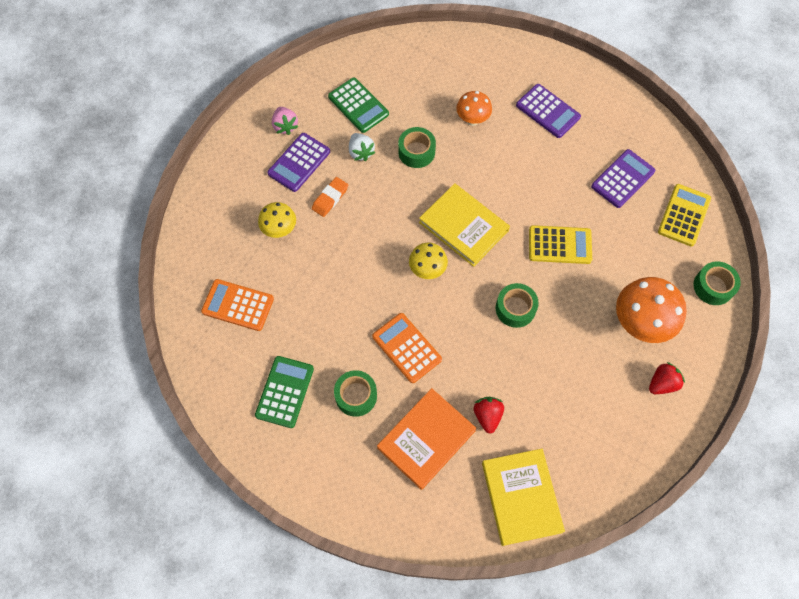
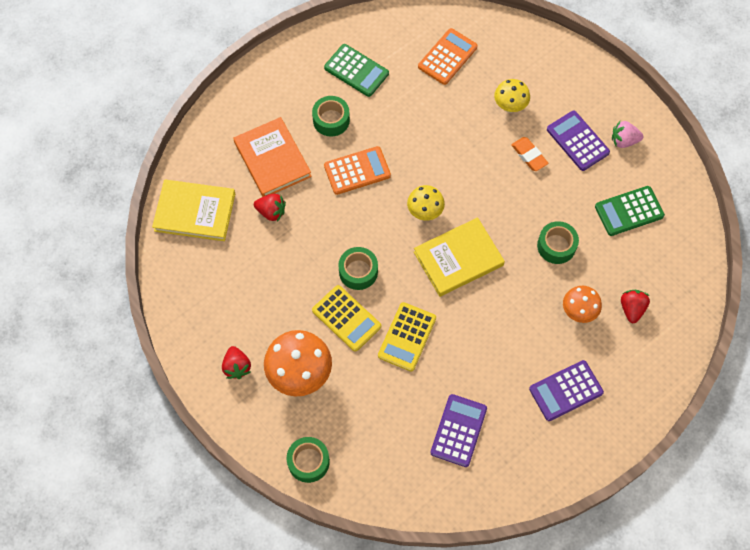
camera: 110 degrees right, 0 degrees up
(361, 152) = (572, 196): white strawberry -> none
(452, 83) = (631, 309): none -> red strawberry
(622, 179) = (458, 430): purple calculator -> purple calculator turned 135 degrees counterclockwise
(684, 215) = (395, 472): yellow calculator -> yellow calculator (346, 318)

